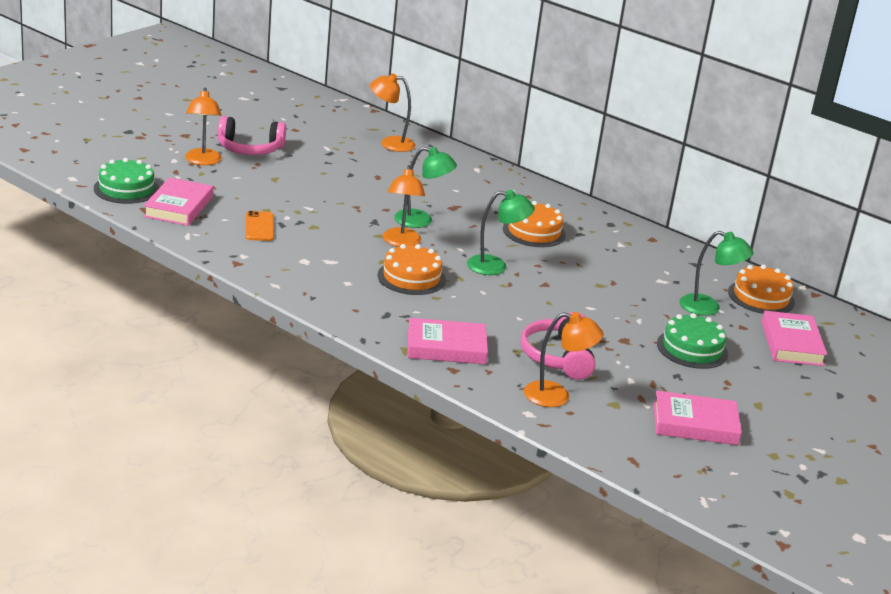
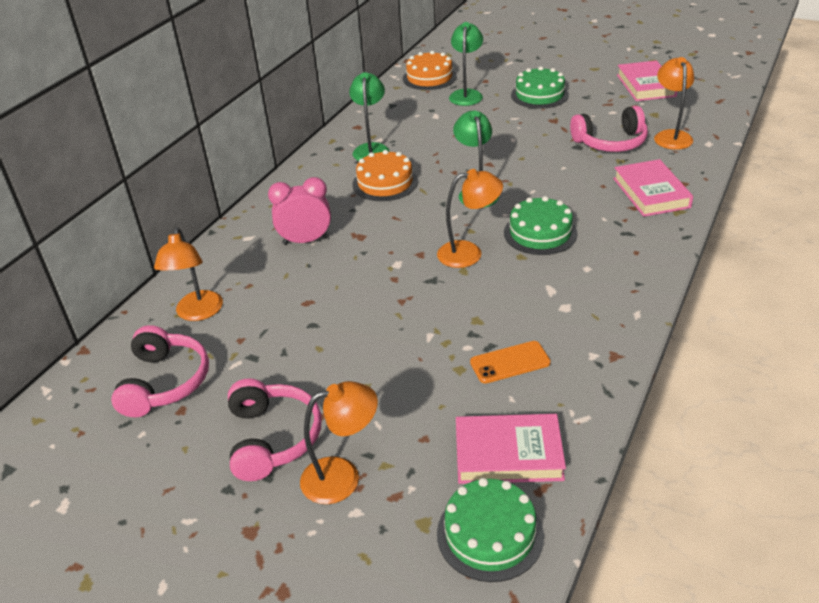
camera: 95 degrees left, 10 degrees up
(324, 128) = (165, 382): none -> pink headphones
(411, 277) = (540, 233): orange cake -> green cake
(421, 221) = (407, 250): green lamp -> green lamp (371, 149)
(459, 188) = (305, 241): none -> pink clock
(791, 343) = (494, 63): pink book -> none

